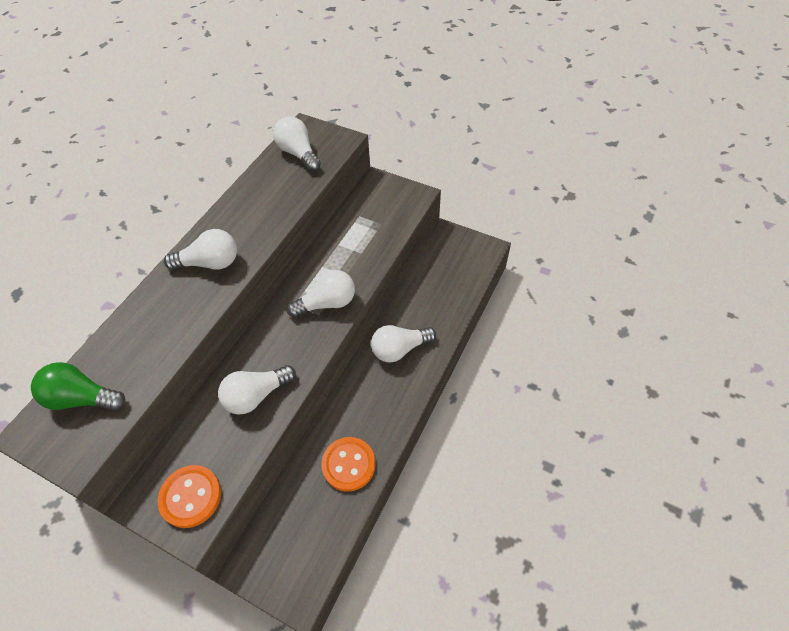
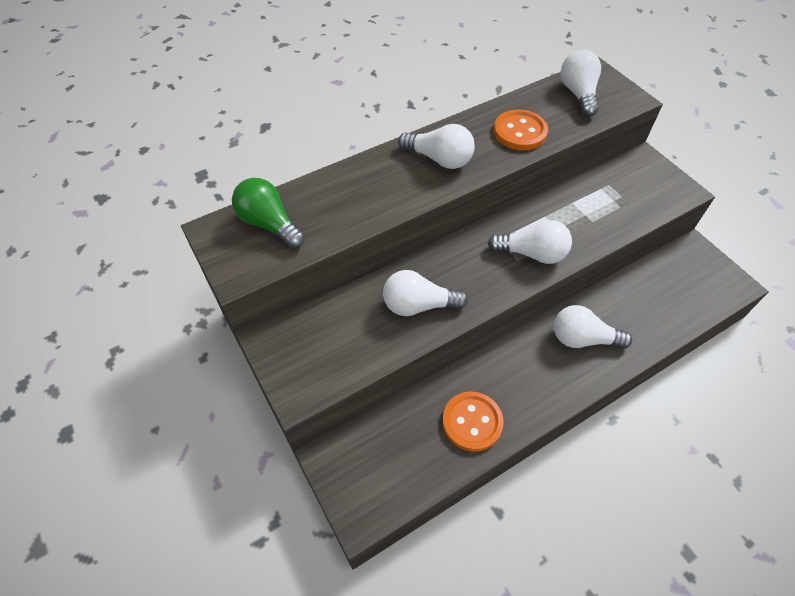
camera: 30 degrees right, 0 degrees up
(191, 497) = (313, 364): orange button -> orange button (520, 132)

